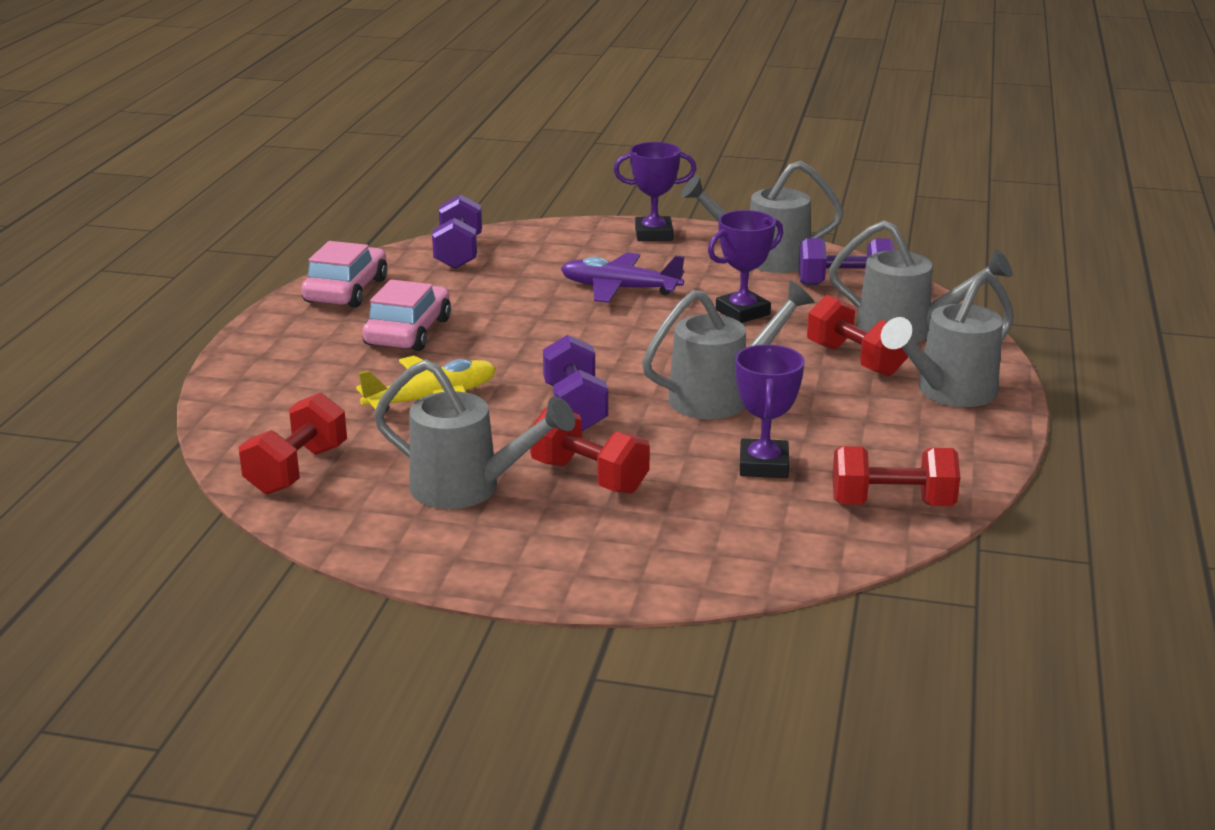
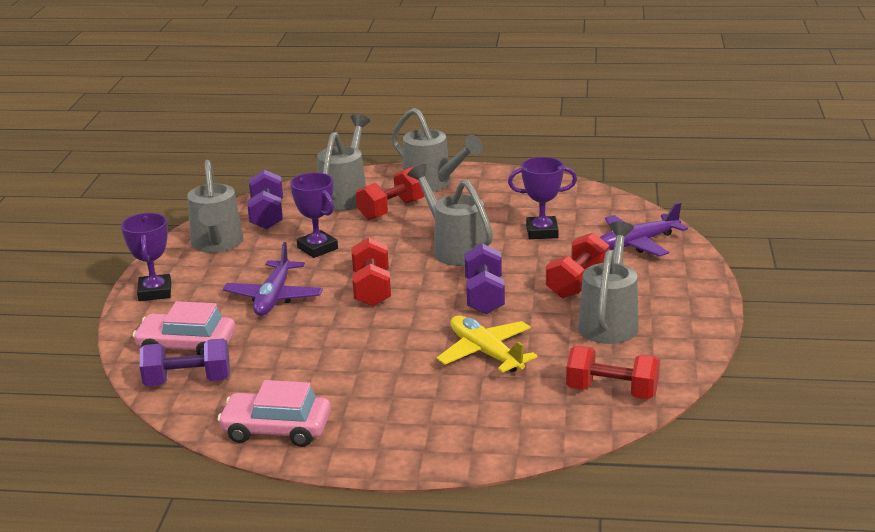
camera: 95 degrees left, 0 degrees up
(408, 332) = (366, 382): pink car -> pink car (187, 346)
(575, 408) = (484, 296): purple dumbbell -> purple dumbbell turned 75 degrees counterclockwise
(705, 542) = (637, 243): none -> purple plane
(892, 504) = (572, 197): red dumbbell -> red dumbbell (372, 289)

